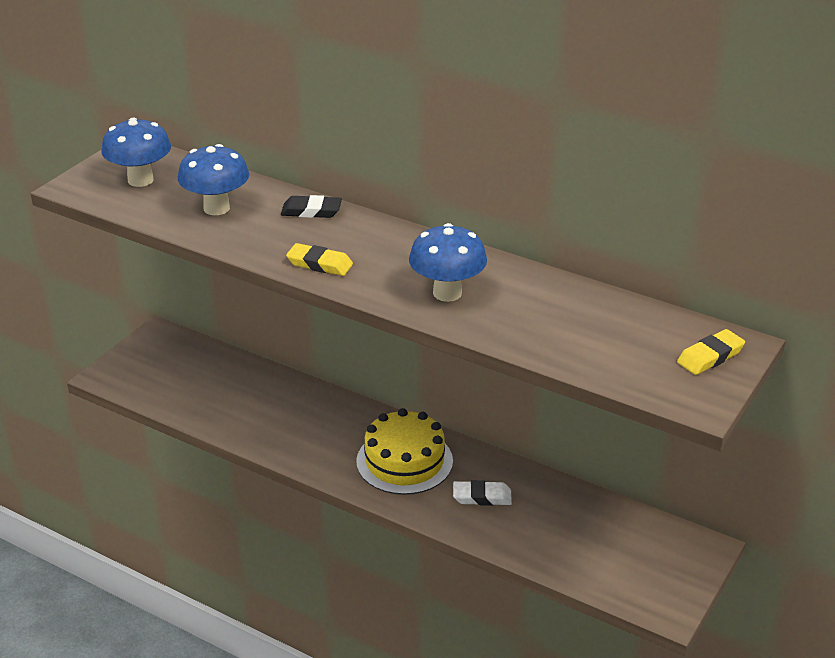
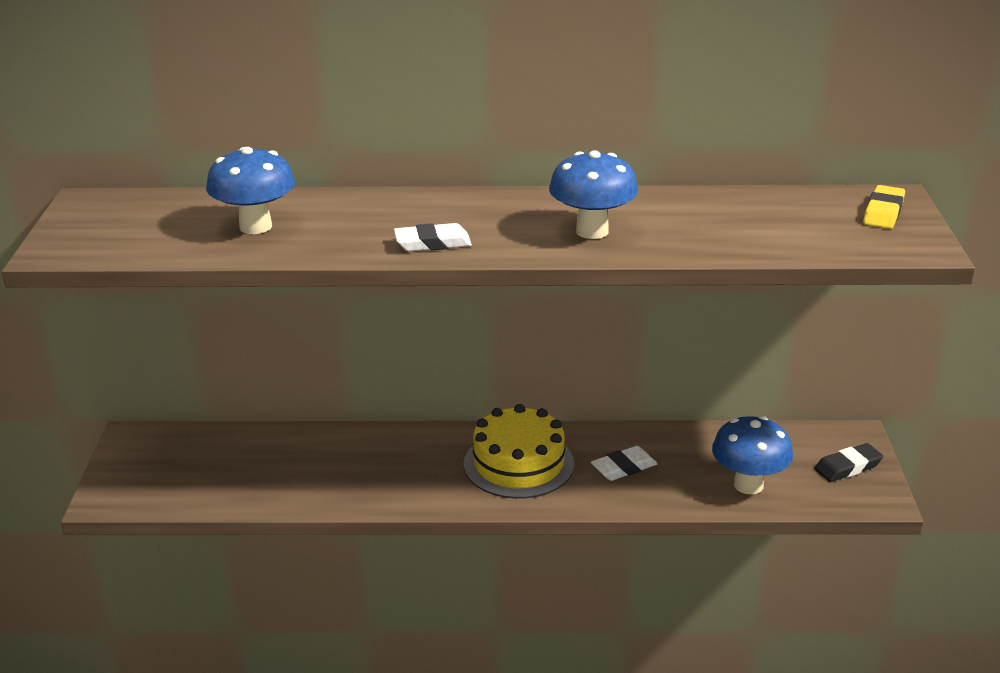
camera: 30 degrees left, 5 degrees down
(140, 180) = (132, 225): blue mushroom -> blue mushroom (748, 485)
(311, 211) = (365, 203): black eraser -> black eraser (848, 467)
(319, 264) = (432, 243): yellow eraser -> white eraser

